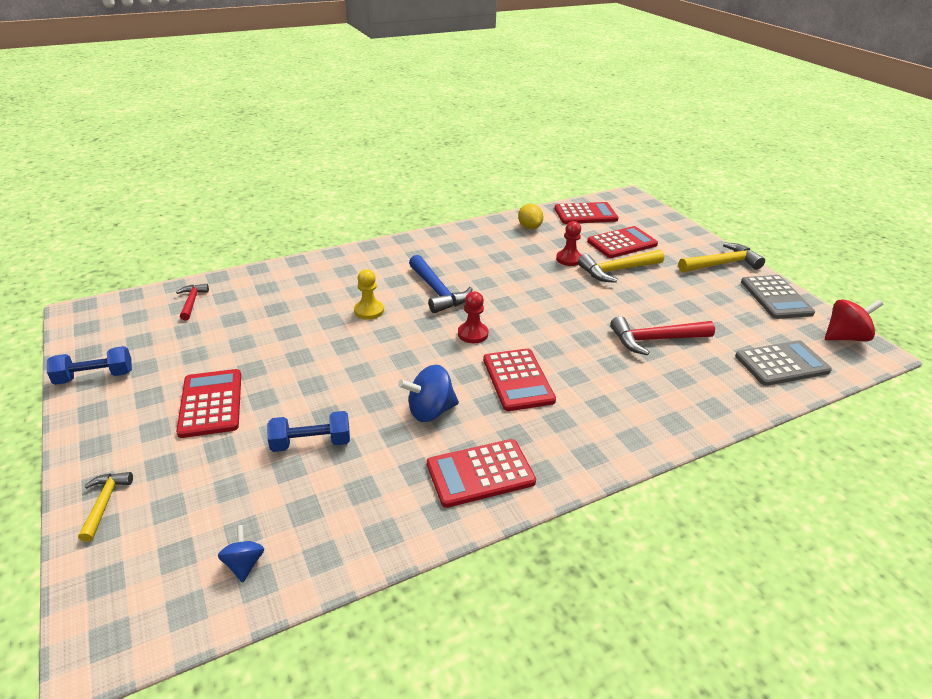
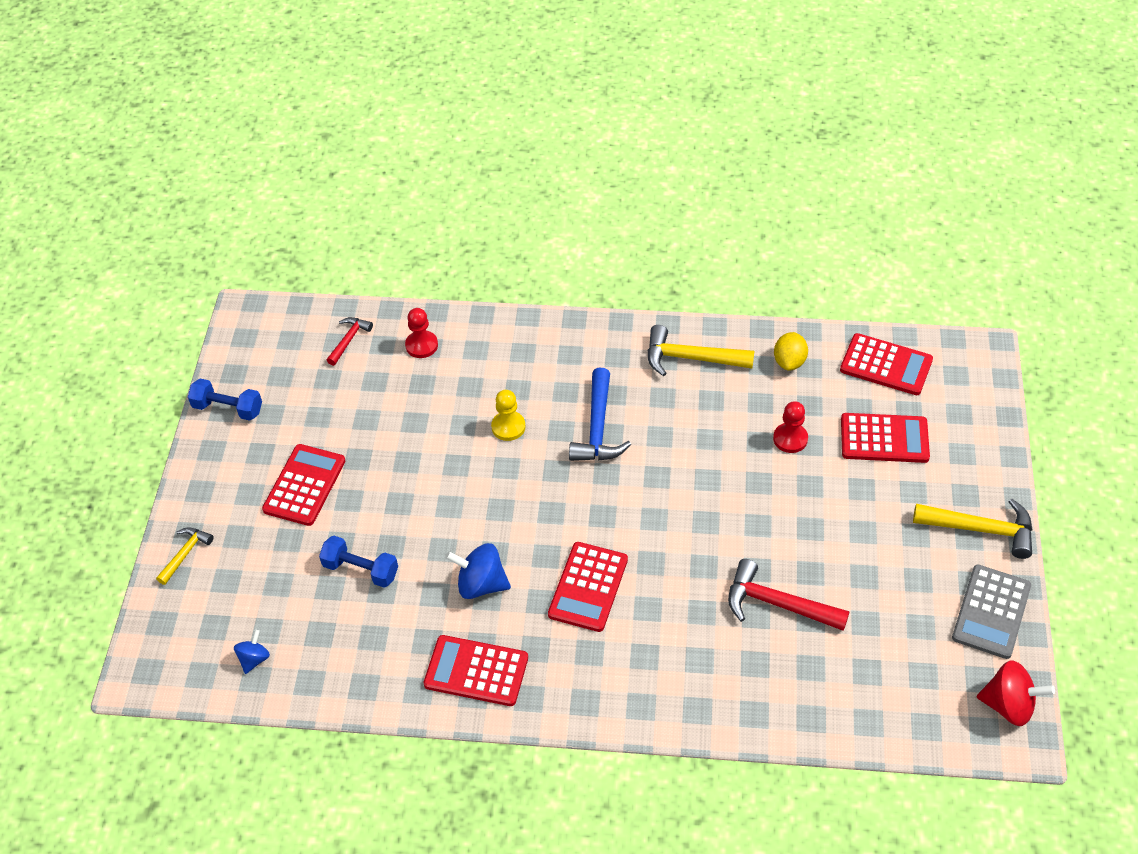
camera: 35 degrees right, 15 degrees up
(473, 334) = (589, 506): red pawn -> red pawn (421, 345)
(617, 270) = (833, 483): yellow hammer -> yellow hammer (691, 358)
(781, 364) = (887, 701): grey calculator -> none

